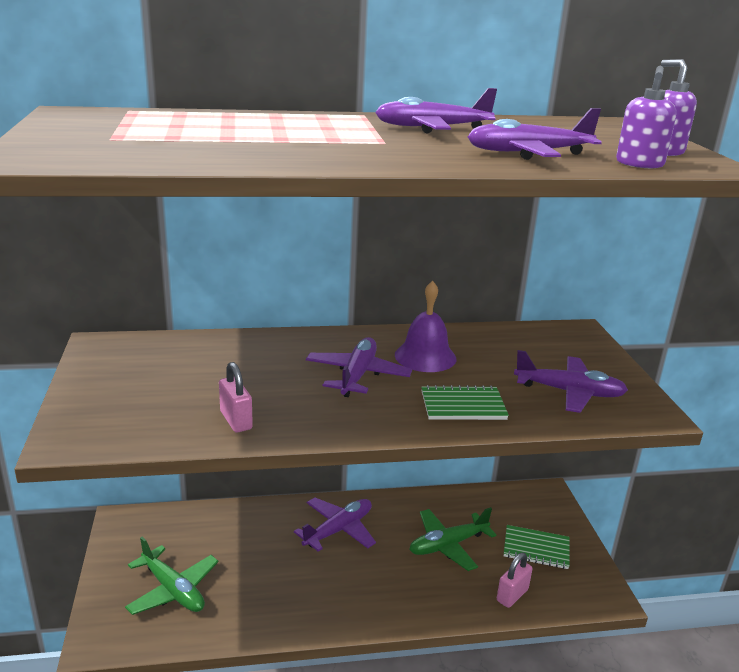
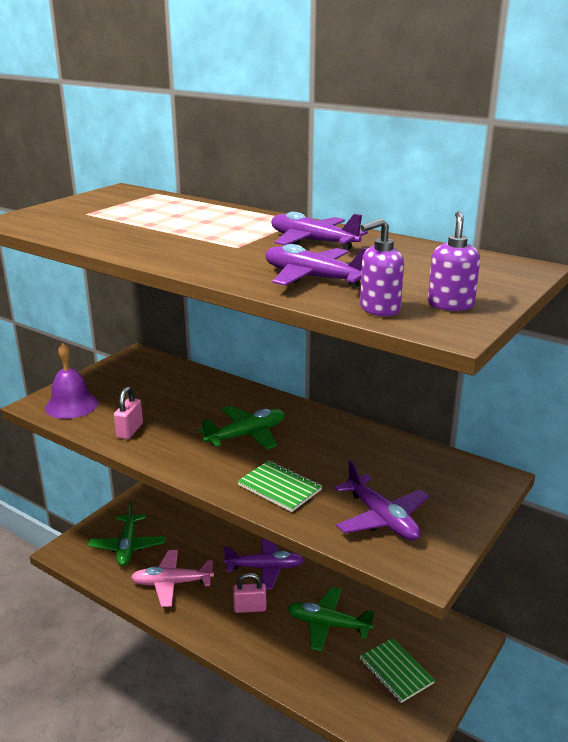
camera: 45 degrees right, 0 degrees up
(270, 596) = (172, 583): none -> pink plane
(357, 375) = (246, 435): purple plane -> green plane
(425, 356) = (317, 442): purple bell -> purple bell (71, 405)
(512, 595) = (327, 689): pink padlock -> pink padlock (250, 608)

